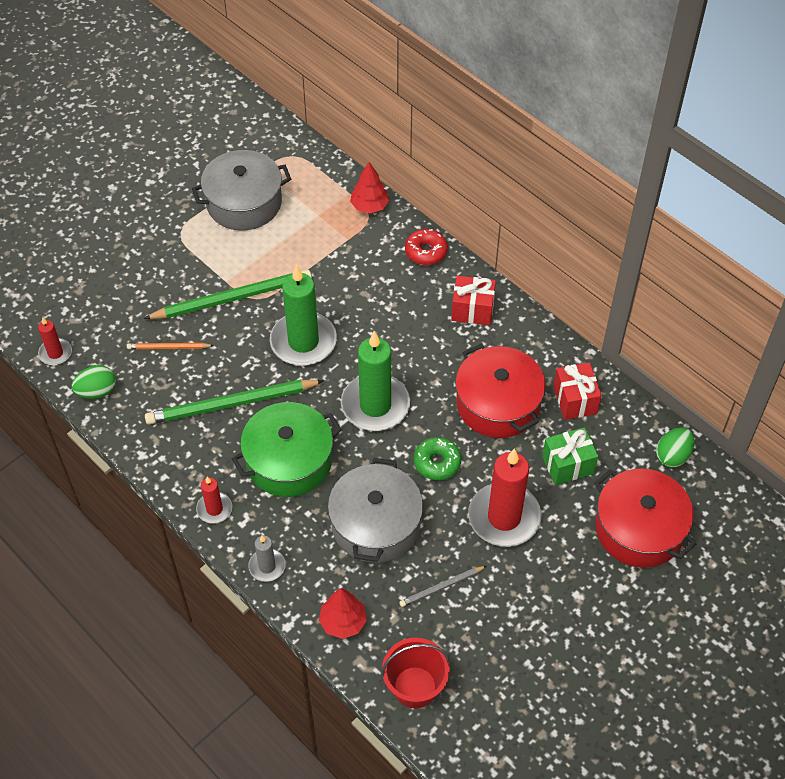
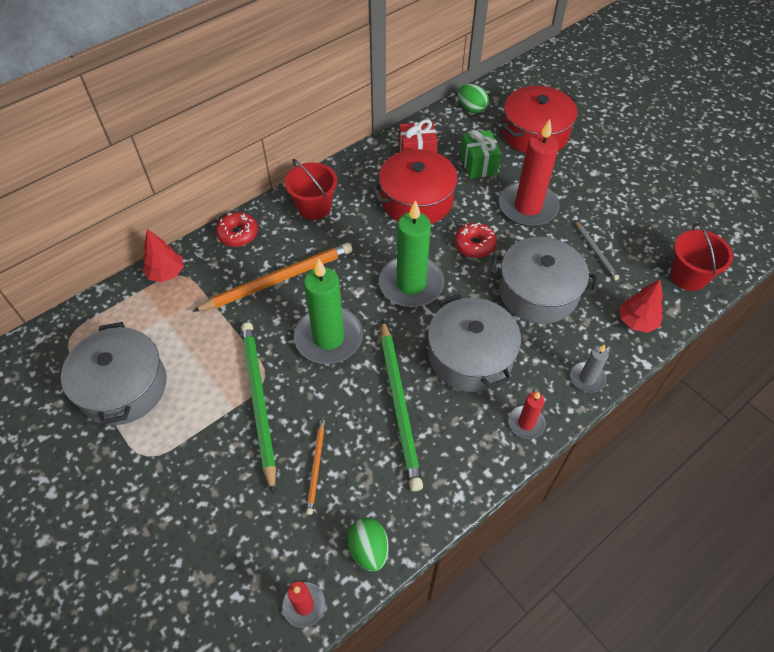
camera: 85 degrees left, 0 degrees up
(289, 461) = (470, 356): green pot -> grey pot
(370, 293) = (278, 279): none -> orange pencil
(437, 462) = (474, 245): green donut -> red donut
(472, 310) = (314, 207): red gift -> red bucket

